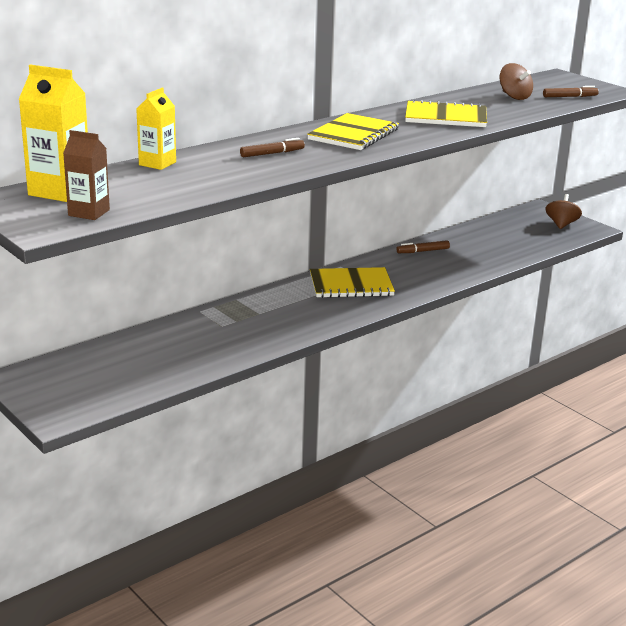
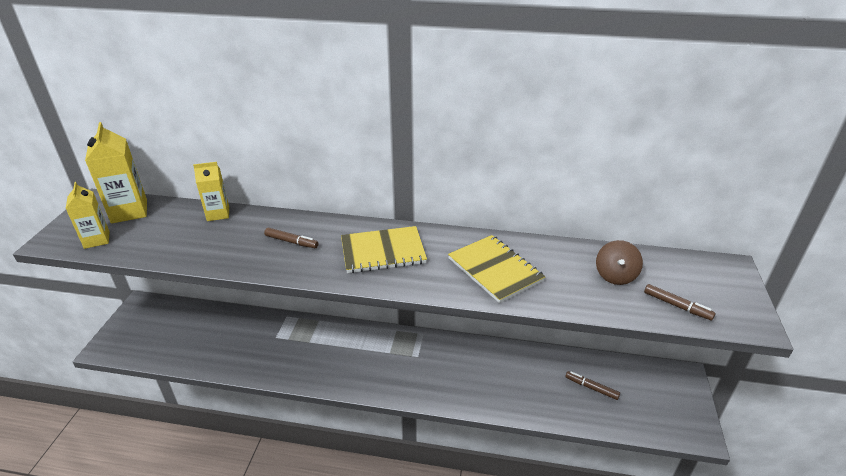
camera: 50 degrees right, 10 degrees up
(89, 213) = (97, 240): brown carton -> yellow carton
(351, 285) = (399, 357): yellow notebook -> none
(422, 251) = (502, 358): brown marker -> brown marker (591, 388)
(561, 224) = (673, 408): brown spinning top -> none

